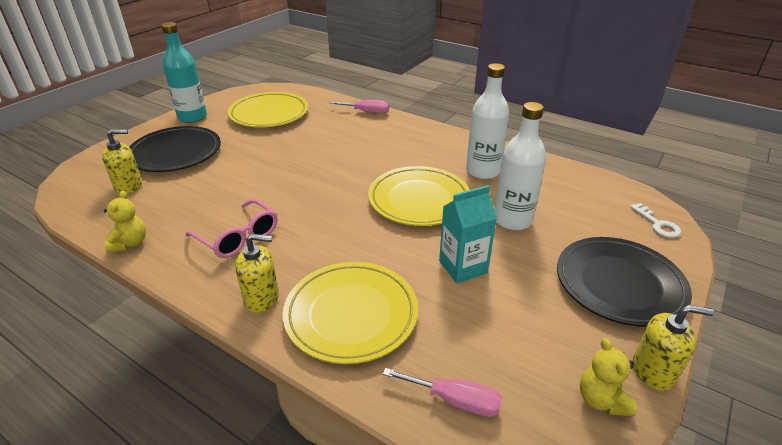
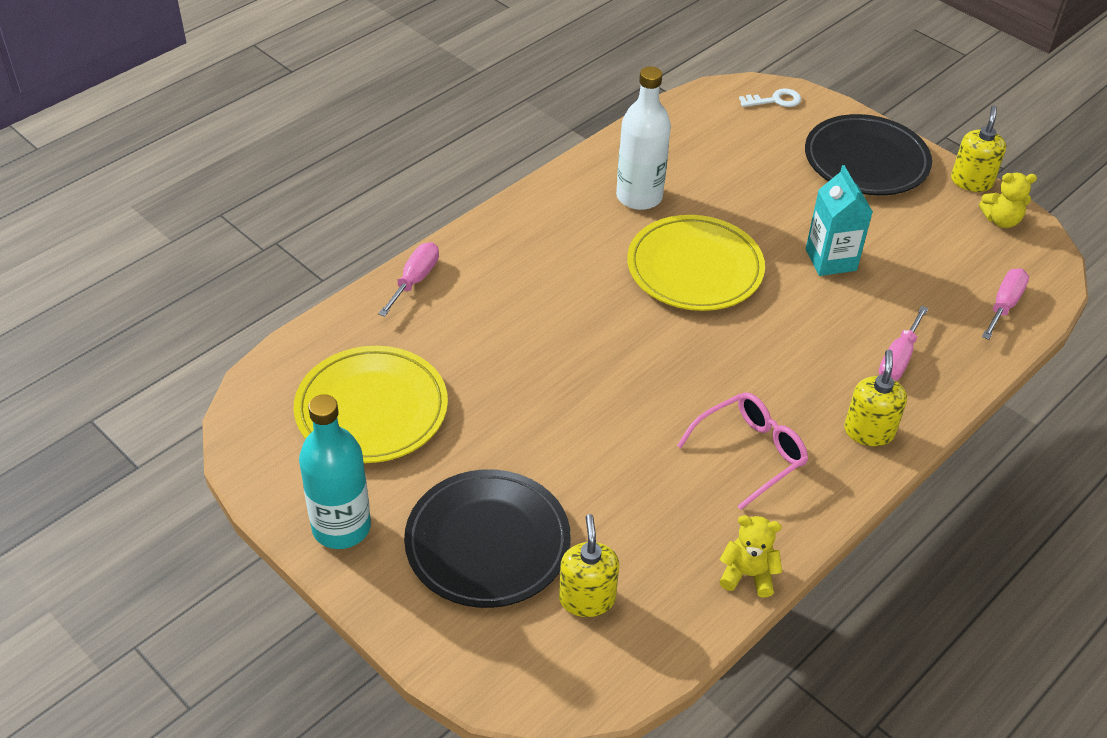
camera: 80 degrees left, 10 degrees up
(351, 314) = (898, 359): yellow plate -> pink screwdriver
(512, 220) = (751, 200): white bottle -> none

